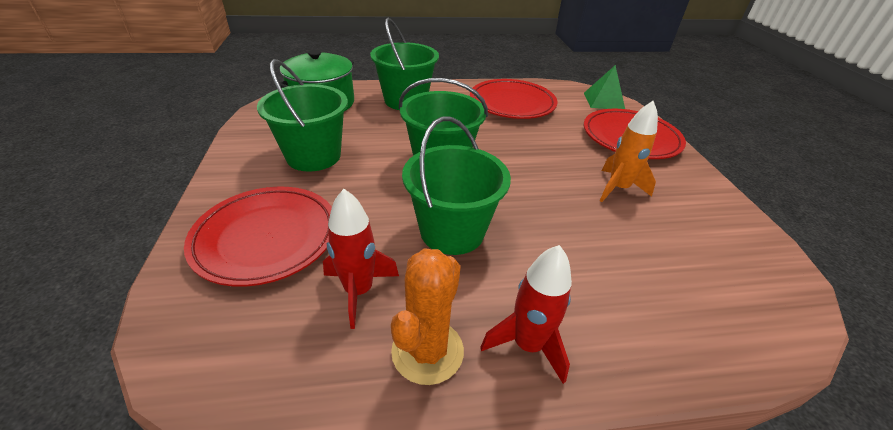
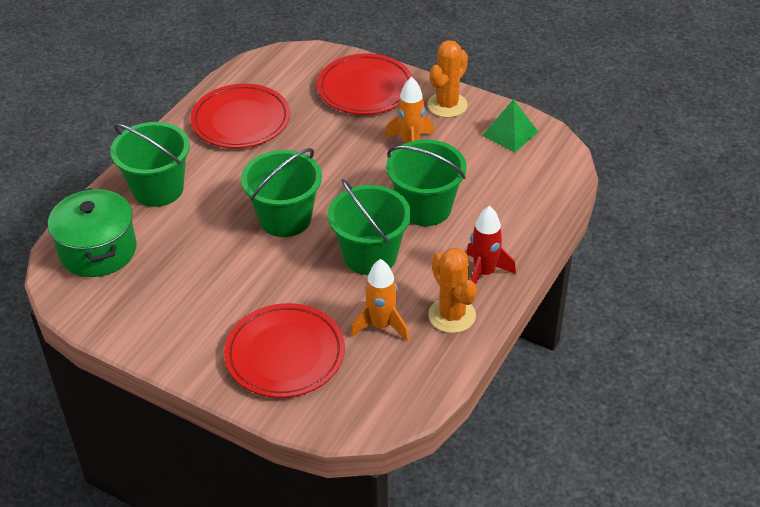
camera: 50 degrees left, 5 degrees up
(313, 156) = (196, 292): green bucket -> green bucket (425, 208)
(359, 291) = (381, 326): red rocket -> orange rocket
(604, 101) = (299, 60): green pyramid -> green pyramid (510, 133)
(694, 188) = (447, 105): none -> orange cactus

